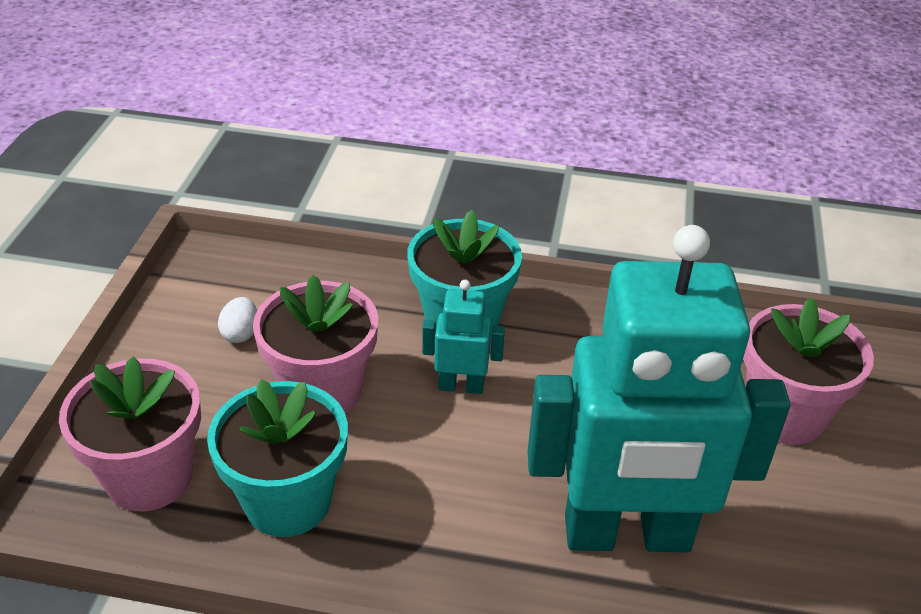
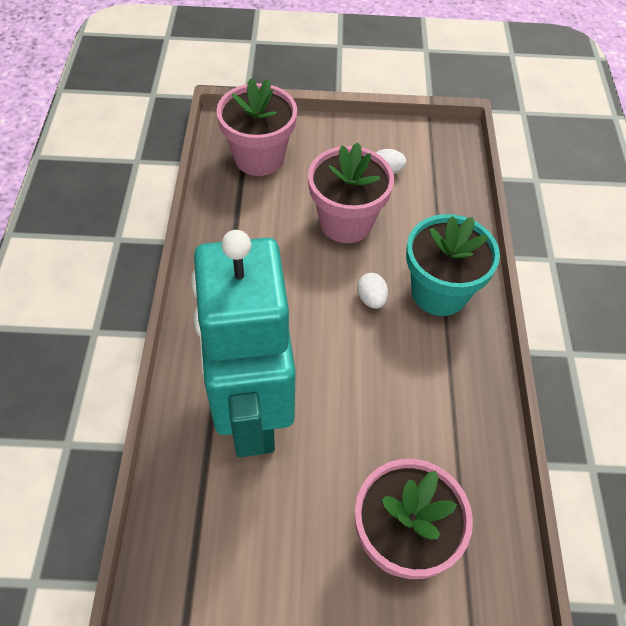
camera: 80 degrees right, 15 degrees up
(287, 501) = (251, 222): turquoise flower pot -> none
(461, 386) = (371, 299): turquoise robot -> white egg

